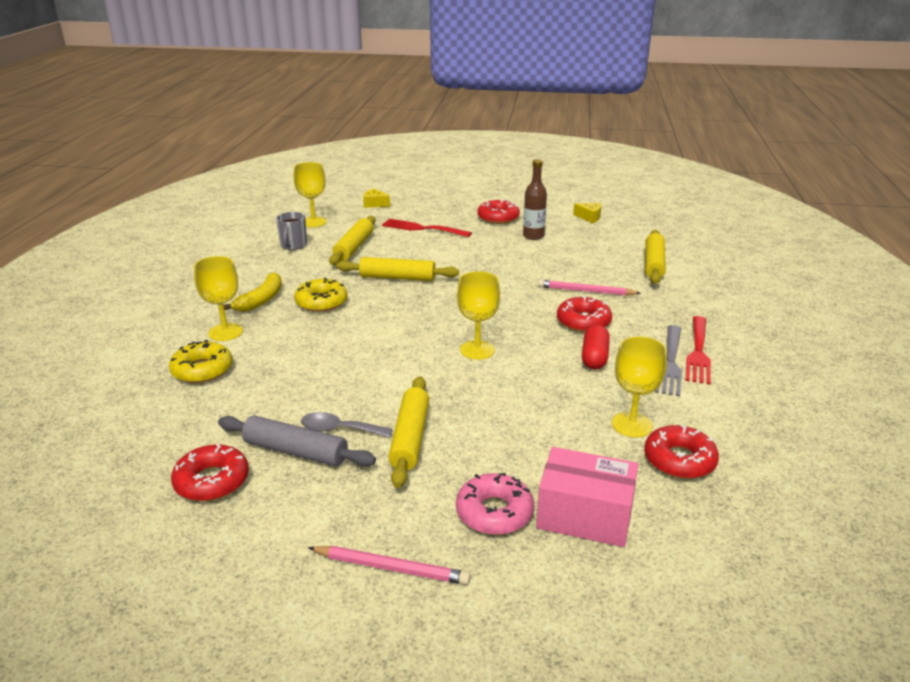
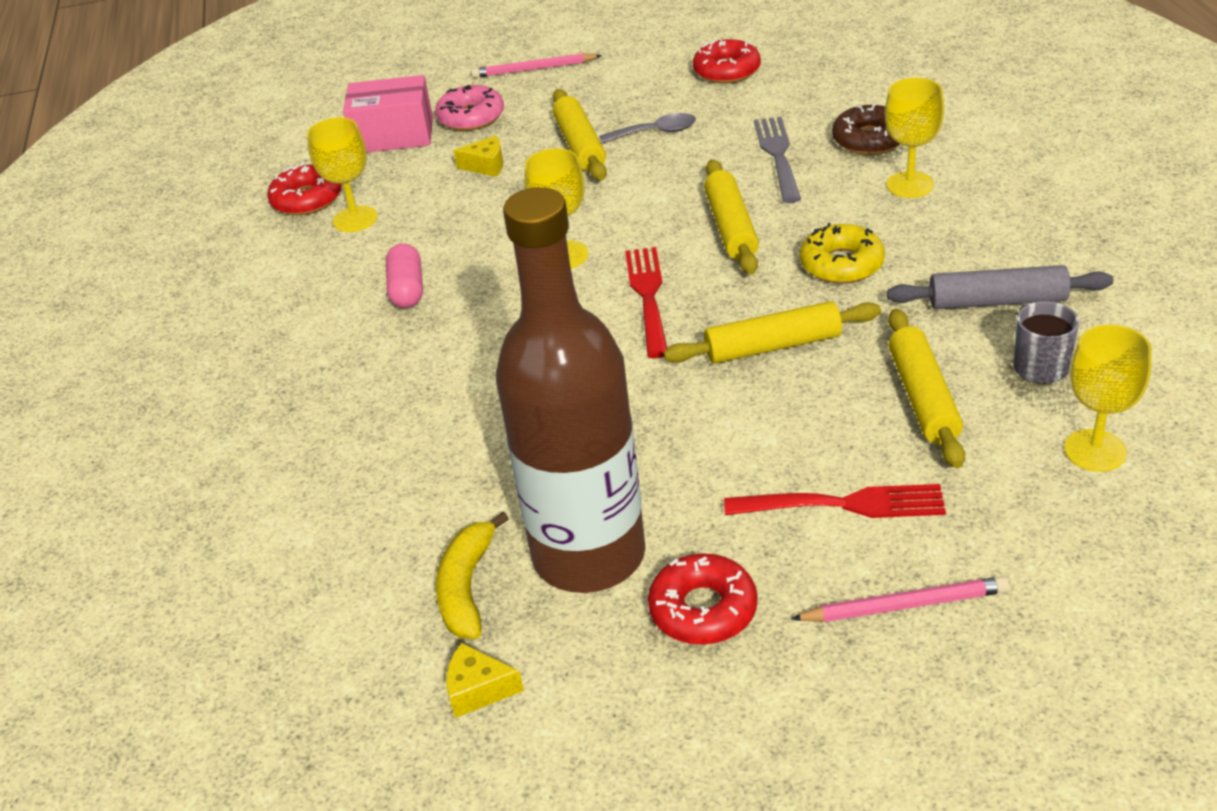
camera: 165 degrees right, 10 degrees up
(202, 370) = (869, 140): yellow donut -> brown donut
(261, 300) = (932, 241): yellow banana -> yellow banana (467, 587)
(296, 451) = (678, 106): grey rolling pin -> grey rolling pin (997, 301)
(375, 204) = (1043, 572): yellow cheese -> yellow cheese (486, 165)
(533, 236) = (589, 555): brown bottle -> brown bottle, size x2.31
(583, 322) = (433, 345): red donut -> none
(585, 291) = (441, 412): pink pencil -> pink pencil (904, 605)
(594, 357) = (407, 289): red capsule -> pink capsule
(654, 264) = (318, 533): yellow rolling pin -> yellow rolling pin (730, 227)
(670, 362) = (306, 310): grey fork -> grey fork (778, 156)
(698, 352) = (265, 339): red fork -> red fork (648, 297)

